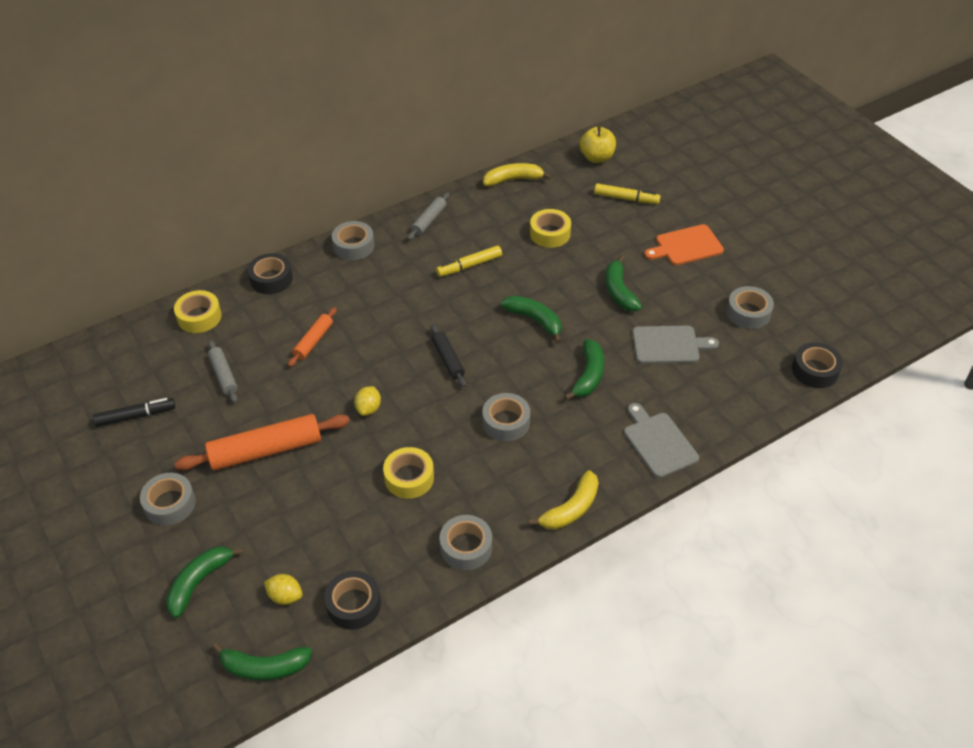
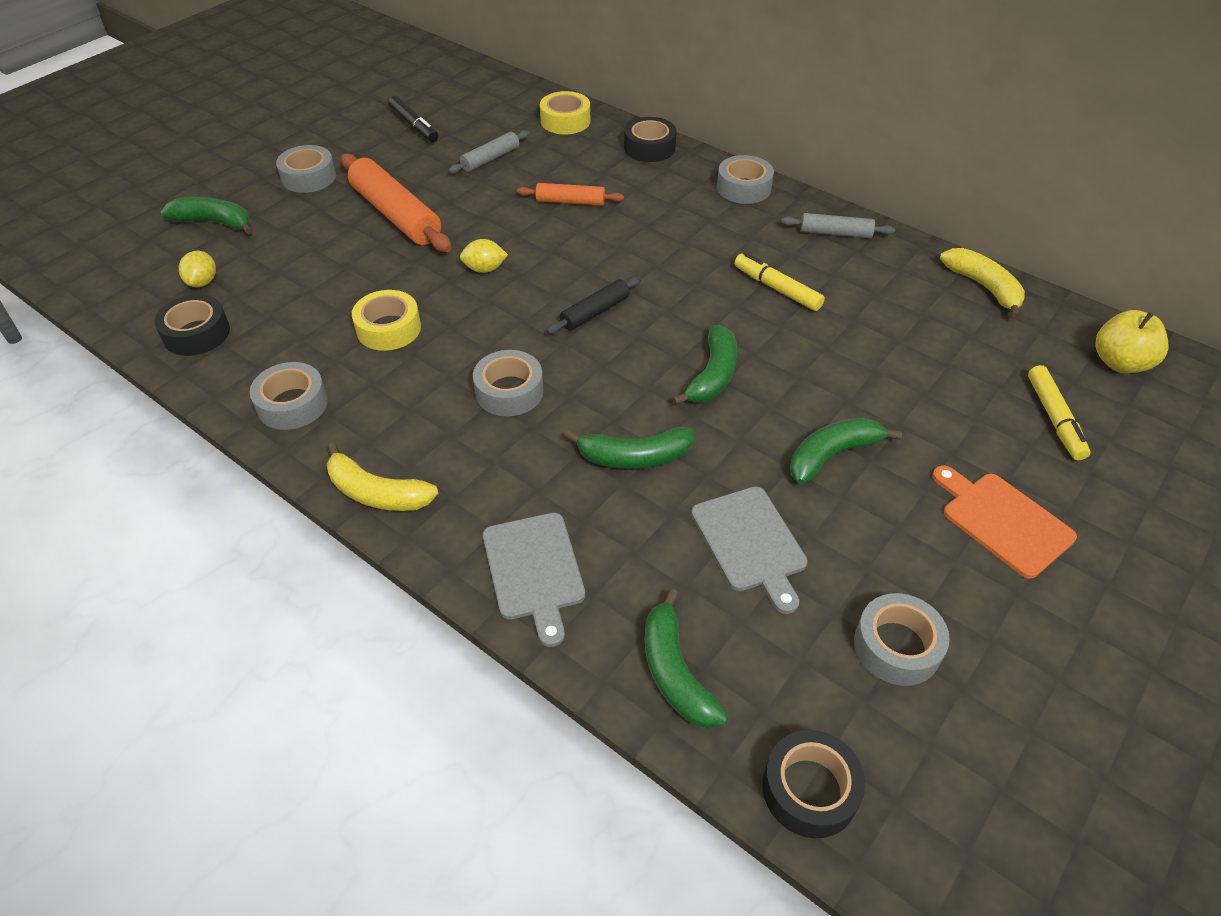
camera: 70 degrees right, 0 degrees up
(264, 667) = (112, 293): green banana -> green banana (675, 672)
(550, 233) = (901, 350): yellow tape -> none
(658, 442) = (534, 570): grey cutting board -> grey cutting board turned 120 degrees clockwise

